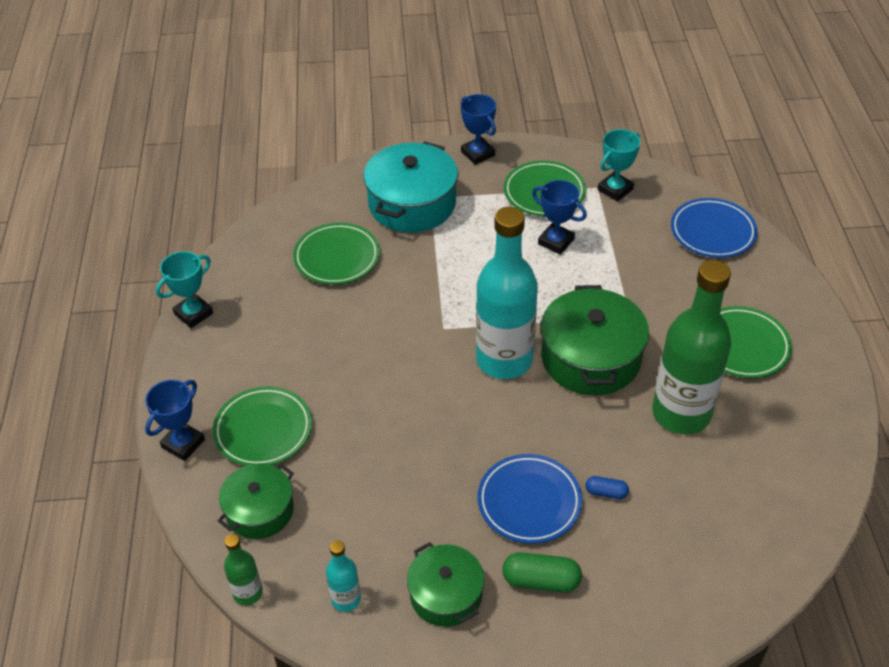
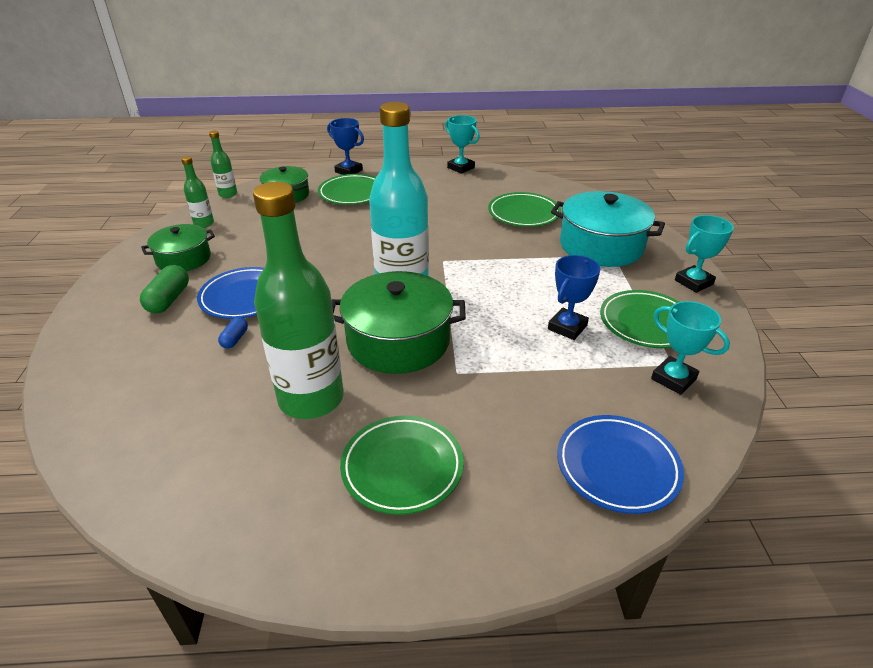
camera: 90 degrees right, 10 degrees down
(346, 599) = (204, 223): turquoise bottle -> green bottle
(478, 154) = (693, 282): blue trophy -> turquoise trophy

